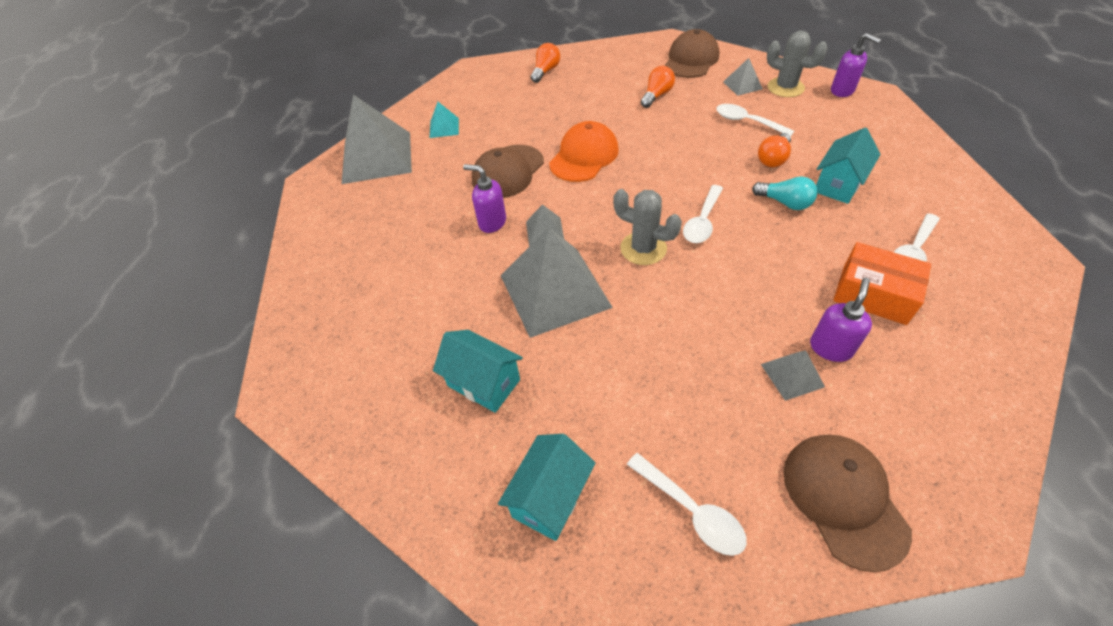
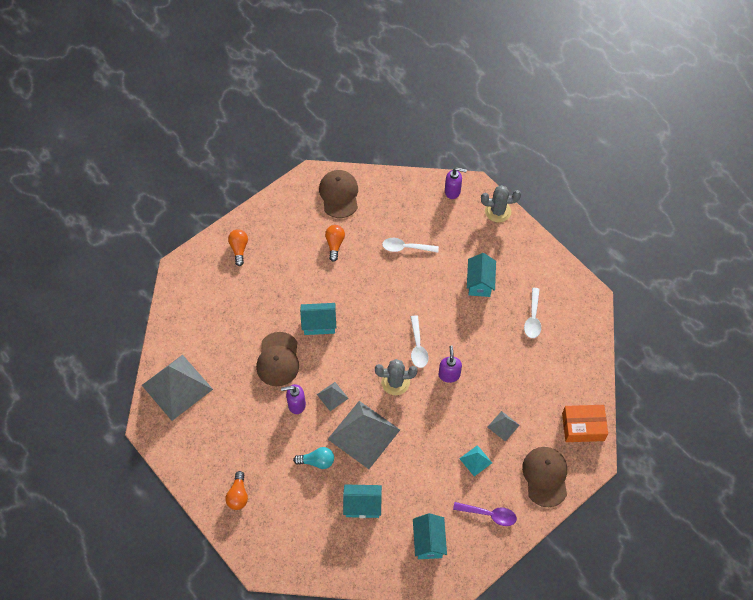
camera: 35 degrees left, 10 degrees up
(444, 127) = (204, 339): turquoise pyramid -> turquoise pyramid (475, 460)
(584, 156) = (319, 324): orange cap -> turquoise house
(691, 511) = (489, 514): white spoon -> purple spoon
(742, 85) = (387, 210): grey pyramid -> none
(773, 159) = (435, 276): orange light bulb -> orange light bulb (238, 495)
(784, 203) = (456, 311): turquoise light bulb -> turquoise light bulb (317, 461)
(785, 88) = (416, 202): grey cactus -> grey cactus (498, 211)
(830, 348) = (514, 401): purple soap dispenser -> purple soap dispenser (449, 374)
(843, 499) = (545, 476): brown cap -> brown cap turned 45 degrees clockwise
(874, 294) = (523, 357): orange box -> orange box (583, 427)

